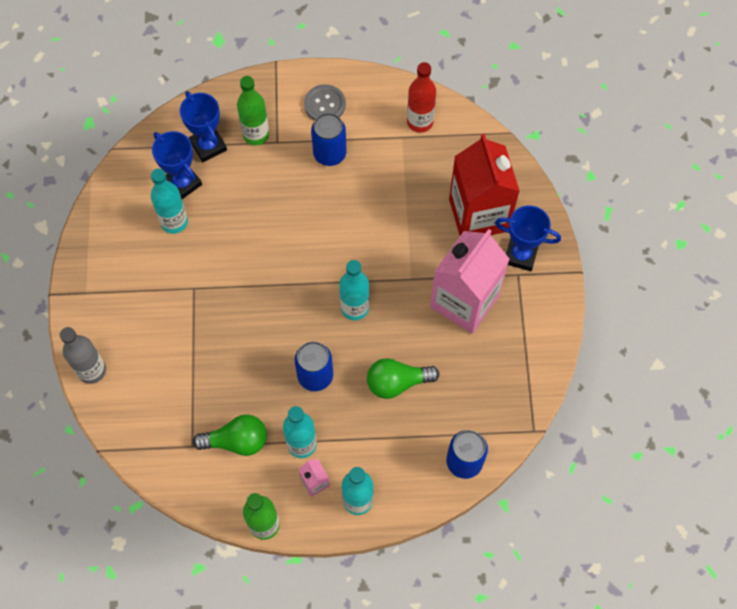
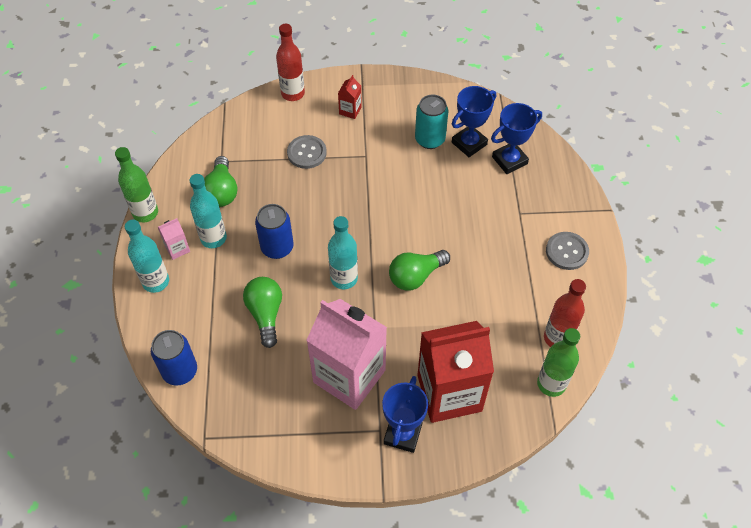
camera: 90 degrees right, 10 degrees down
(92, 370) = (293, 93): grey bottle -> red bottle
(125, 305) = (350, 110): none -> red carton
(174, 222) = (430, 139): turquoise bottle -> turquoise can
(185, 351) = (307, 153): none -> grey button
(256, 135) = (525, 196): green bottle -> green bottle (551, 384)
(329, 154) = (510, 256): blue can -> none
(352, 240) = (415, 276): none -> green light bulb

